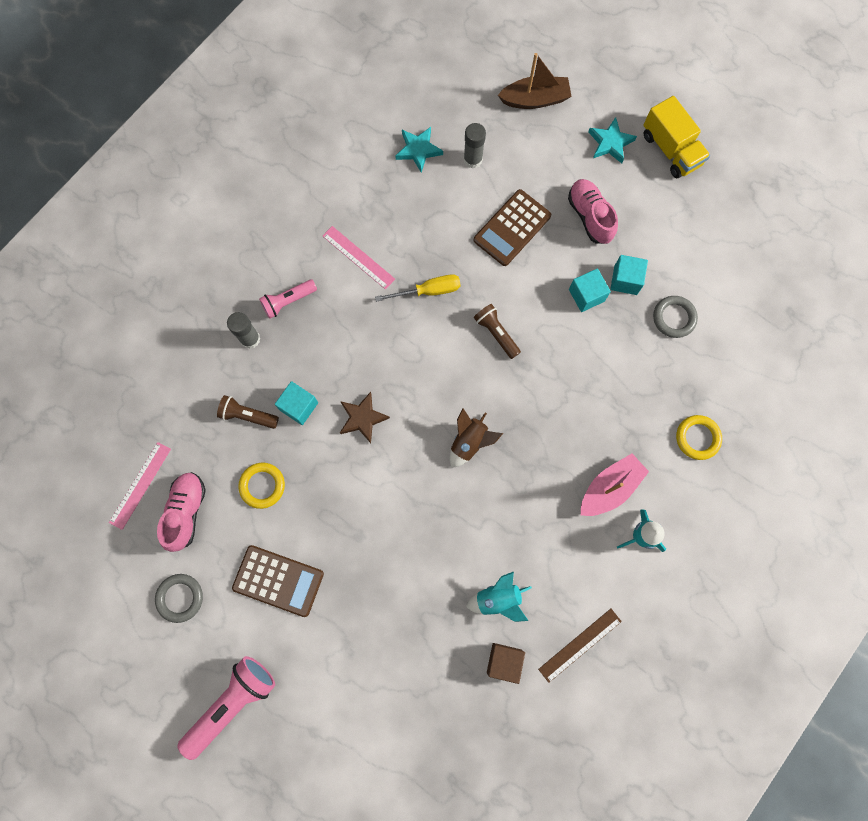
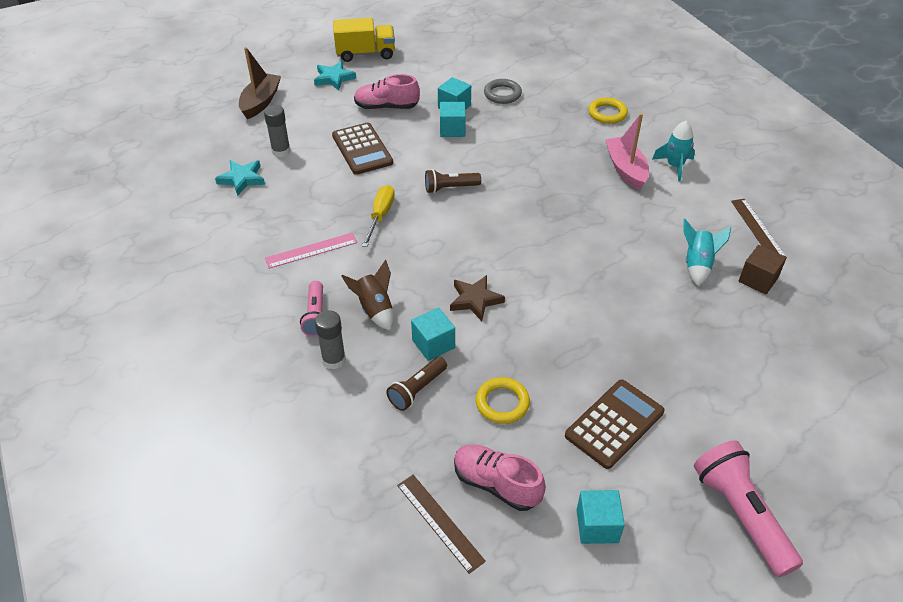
camera: 65 degrees left, 30 degrees down
(140, 485) = (440, 522): pink ruler -> brown ruler
(180, 598) = (597, 526): grey ring -> turquoise cube
(469, 442) = (541, 236): brown rocket -> brown rocket (374, 309)

